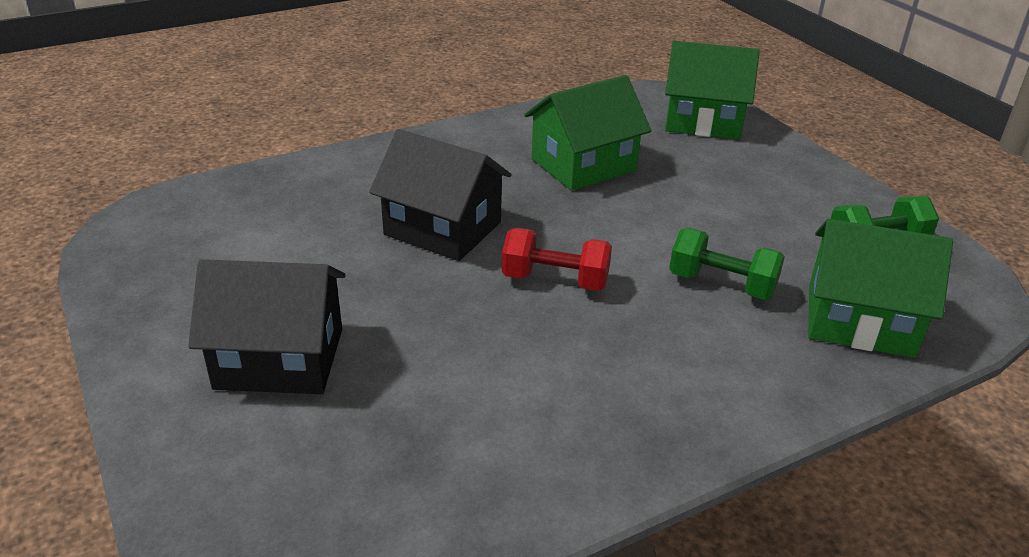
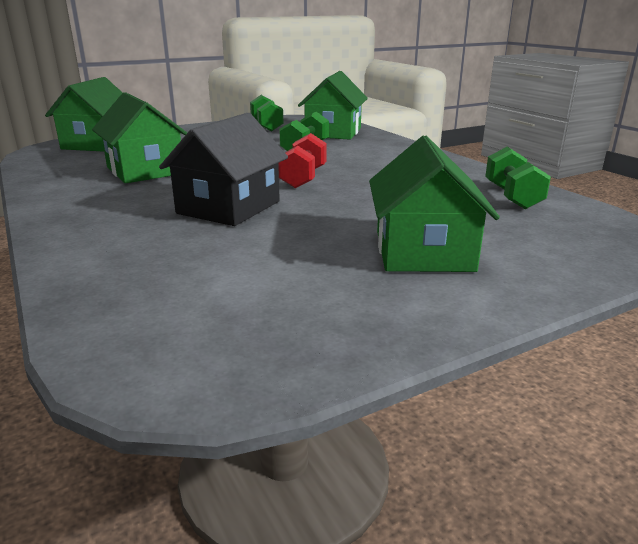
camera: 90 degrees left, 10 degrees down
(279, 358) = (423, 251): black house -> green house
(457, 490) = (512, 197): none -> green dumbbell

